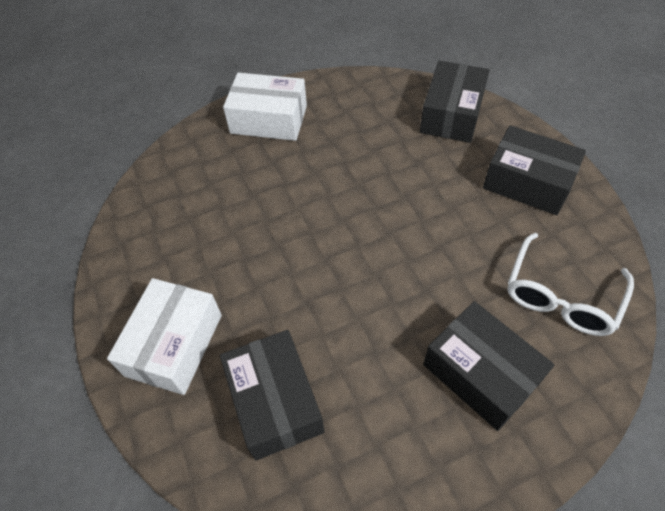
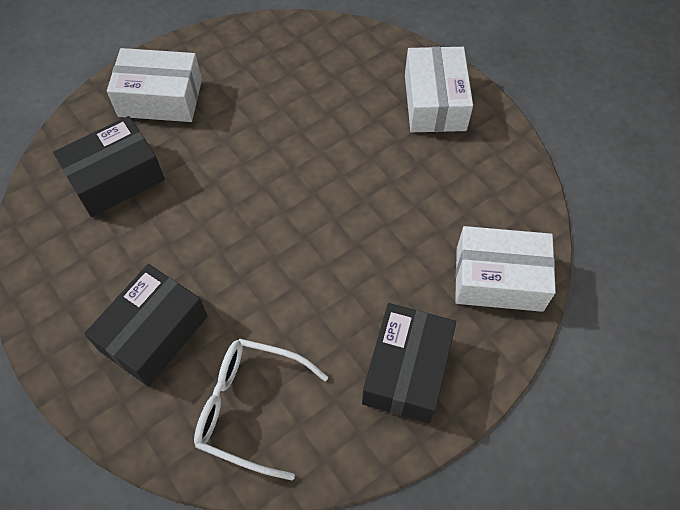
camera: 75 degrees right, 5 degrees up
(451, 114) = (499, 279): black box -> white box

